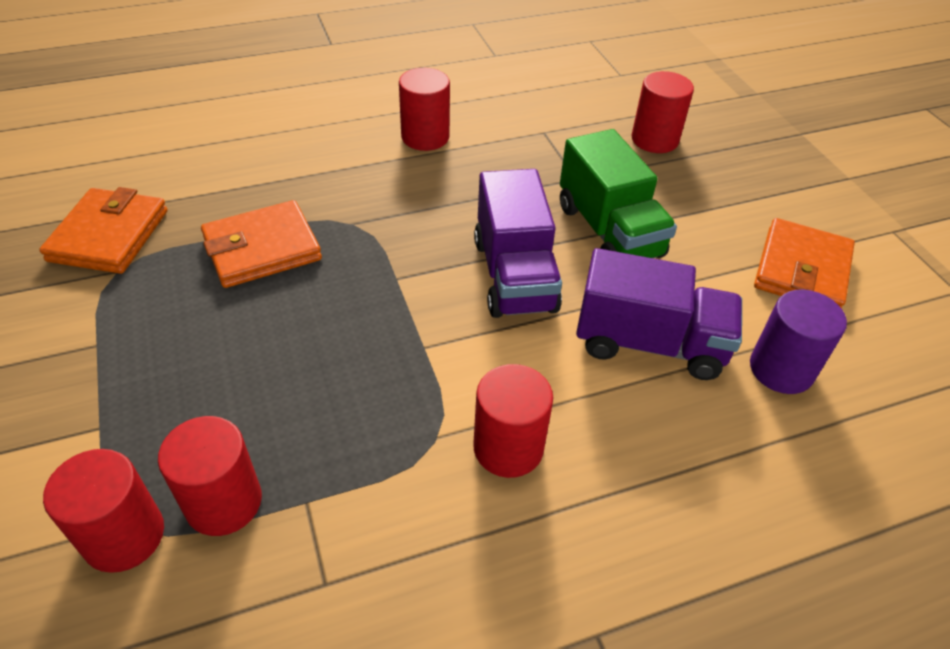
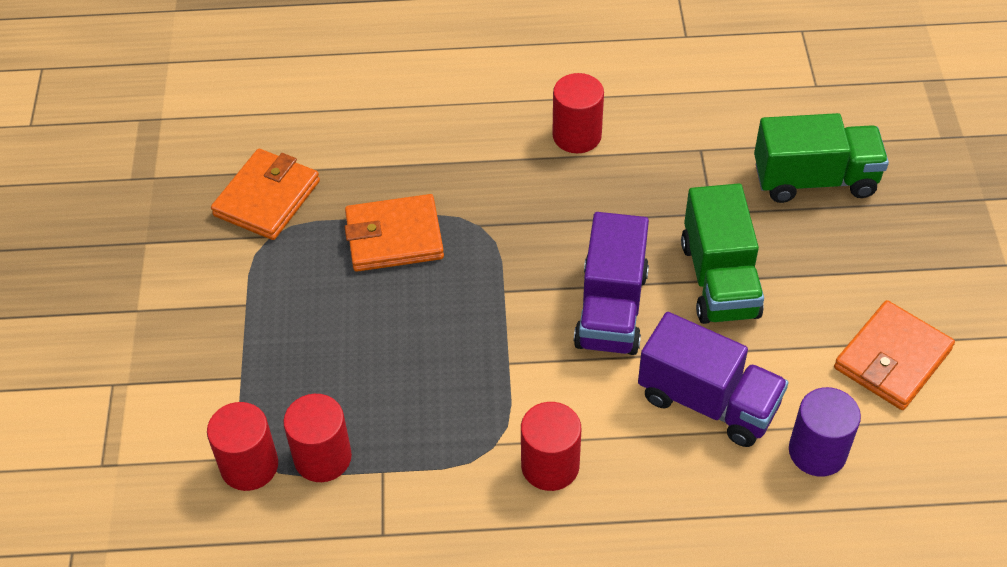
camera: 20 degrees right, 5 degrees up
(654, 140) = (814, 179): red cylinder -> green truck

